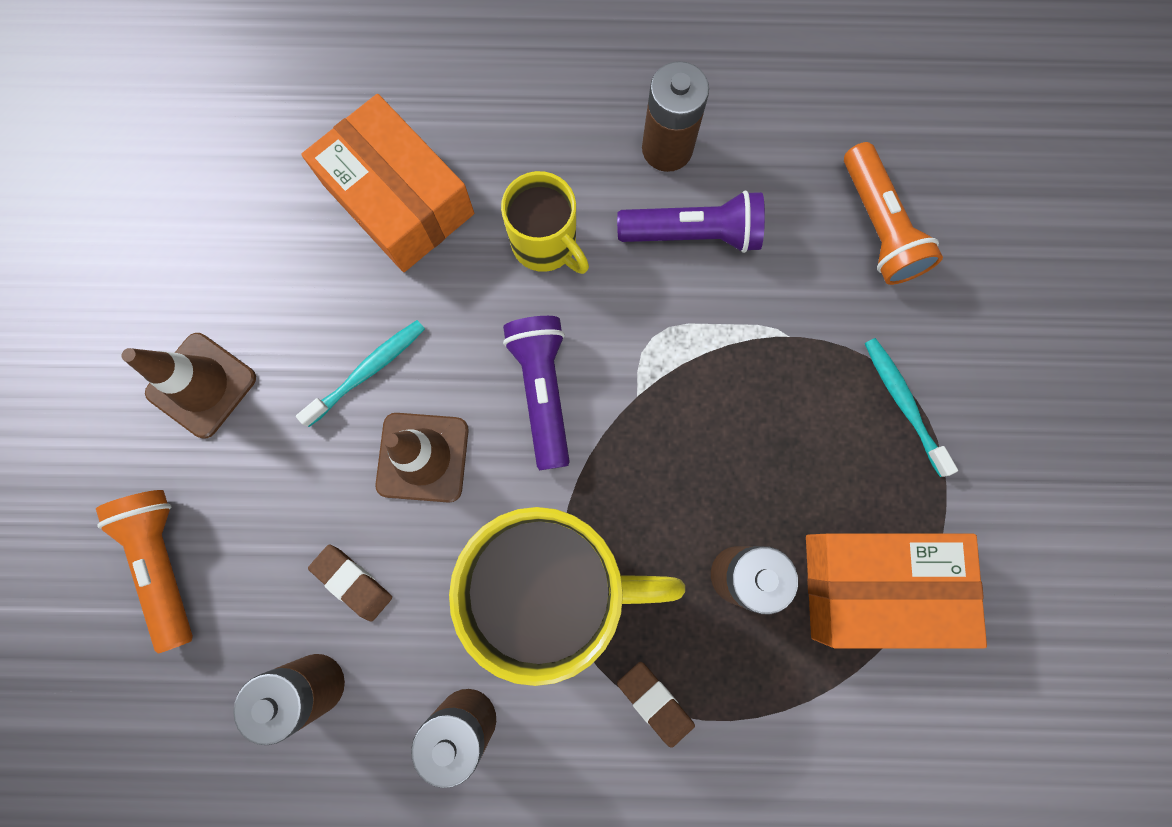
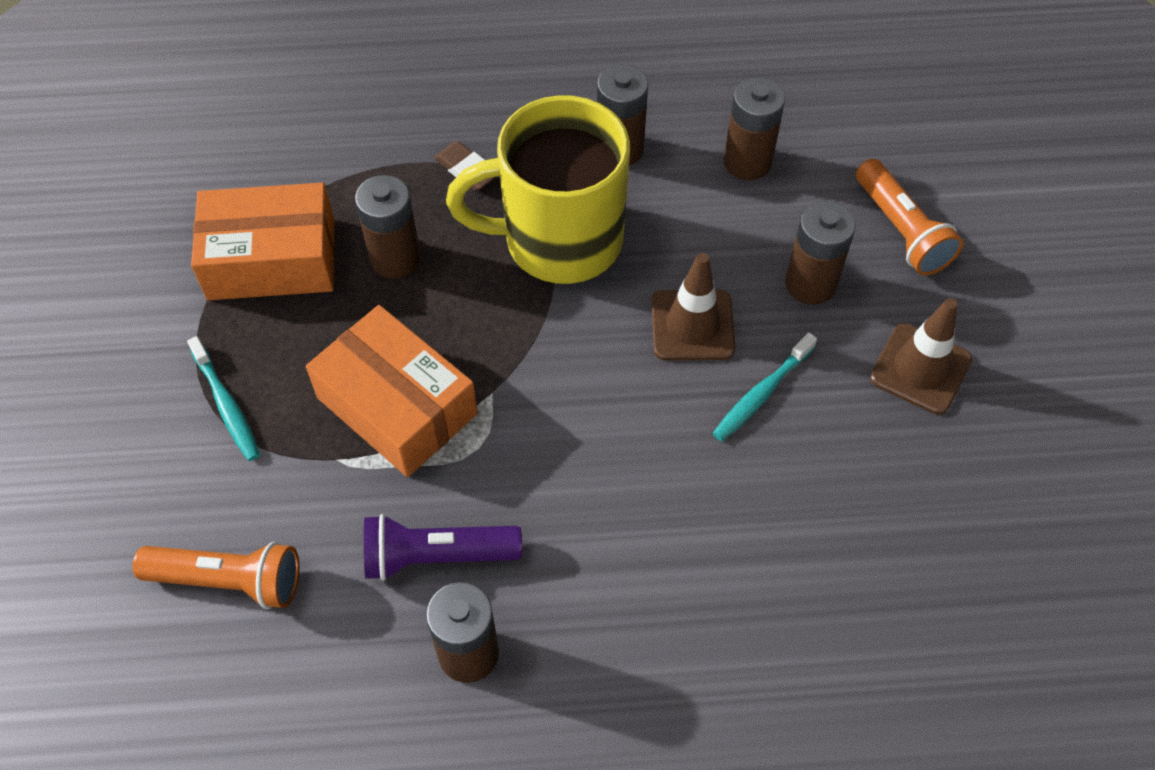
camera: 175 degrees right, 20 degrees down
(286, 499) = (810, 284): none -> brown battery
(352, 582) = (734, 229): brown eraser -> none
(399, 199) = (769, 567): orange box -> orange box (397, 406)
(543, 391) = (585, 389): purple flashlight -> none
(545, 244) = (599, 531): yellow mug -> none
(878, 227) = (228, 581): orange flashlight -> orange flashlight turned 120 degrees clockwise

